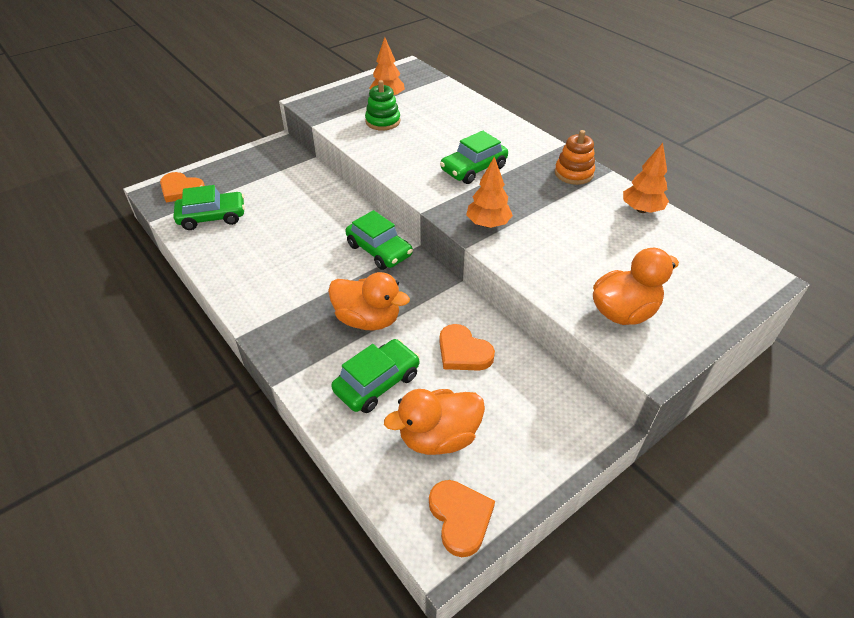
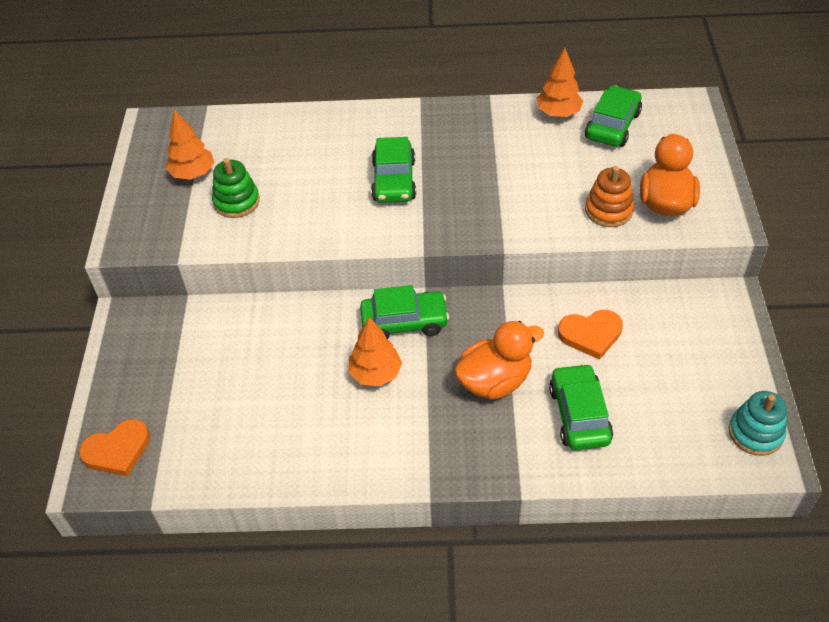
camera: 50 degrees left, 5 degrees up
(212, 217) = (206, 440): green car -> green car (612, 125)
(438, 437) = (670, 403): orange duck -> none
(460, 518) = (755, 433): orange heart -> turquoise stacking toy
(488, 224) = (485, 218): orange tree -> orange tree (375, 373)
(573, 173) = (470, 120): orange stacking toy -> orange stacking toy (608, 210)

